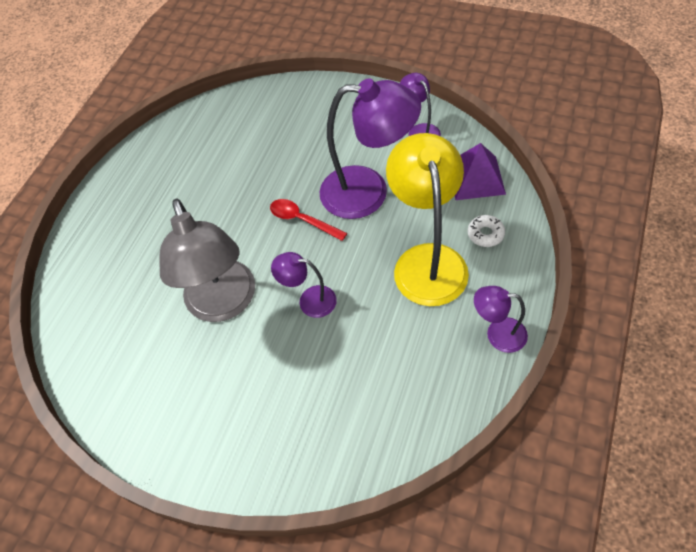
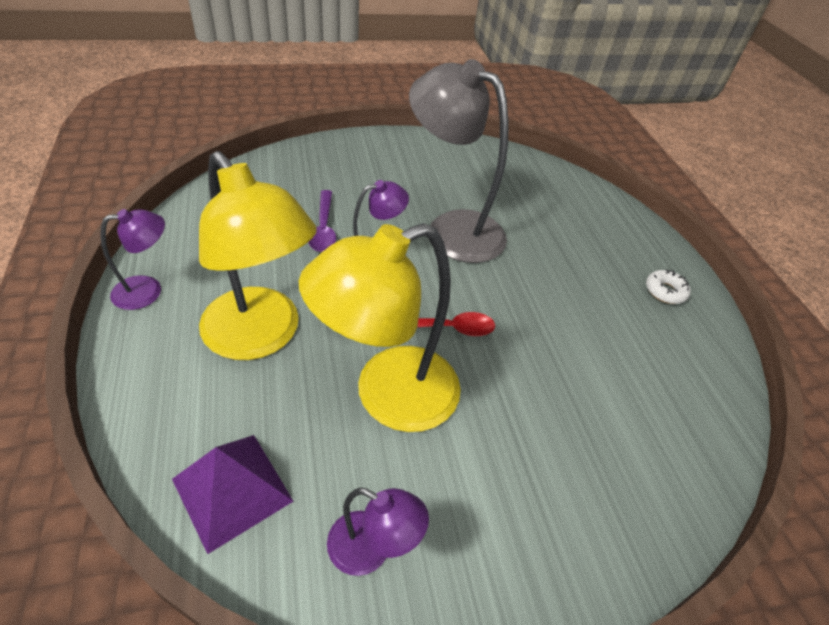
camera: 135 degrees right, 10 degrees down
(331, 348) = (323, 228): none -> purple spoon
(368, 192) = (388, 396): purple lamp -> yellow lamp
(485, 234) = (190, 399): white donut -> white donut (665, 291)

